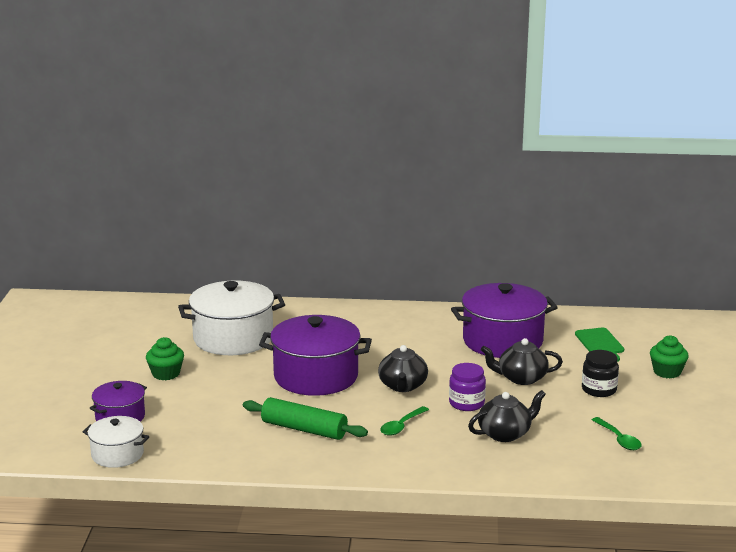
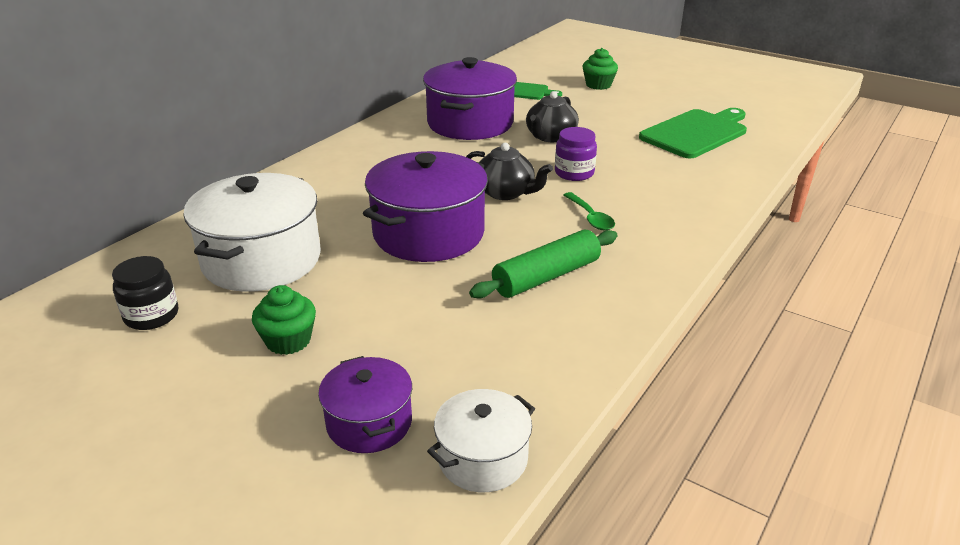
camera: 60 degrees left, 10 degrees up
(505, 434) = (649, 173): black teapot -> none
(599, 389) = (603, 115): black jar -> black jar (151, 315)
(619, 439) = (696, 133): green spoon -> green cutting board

